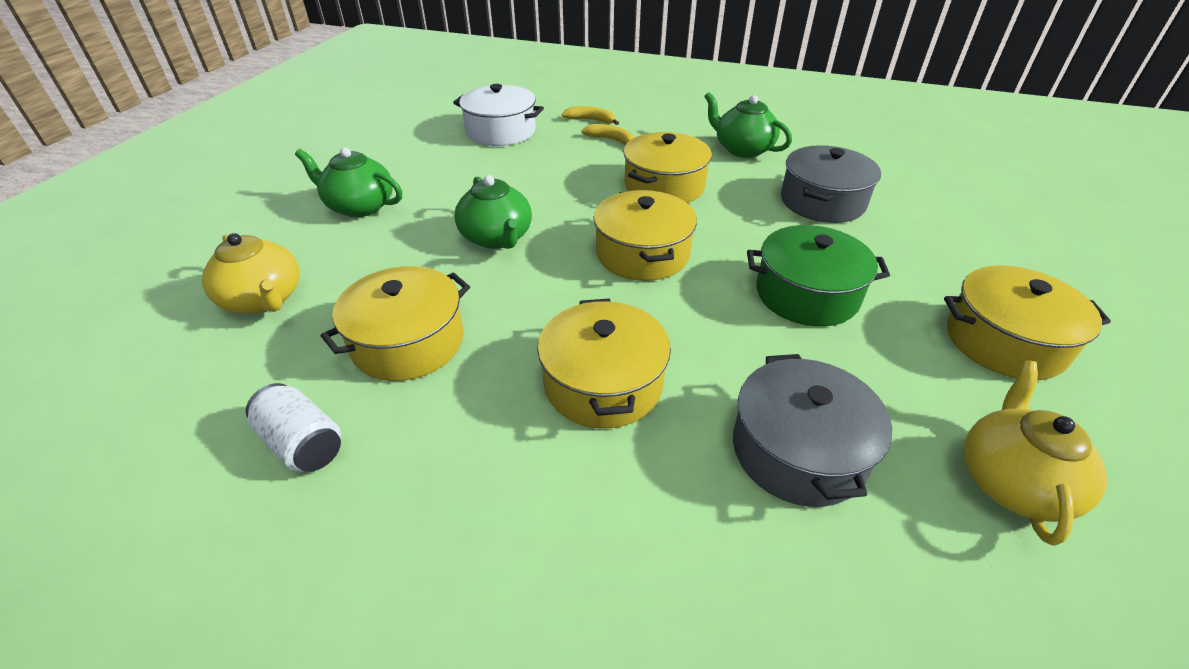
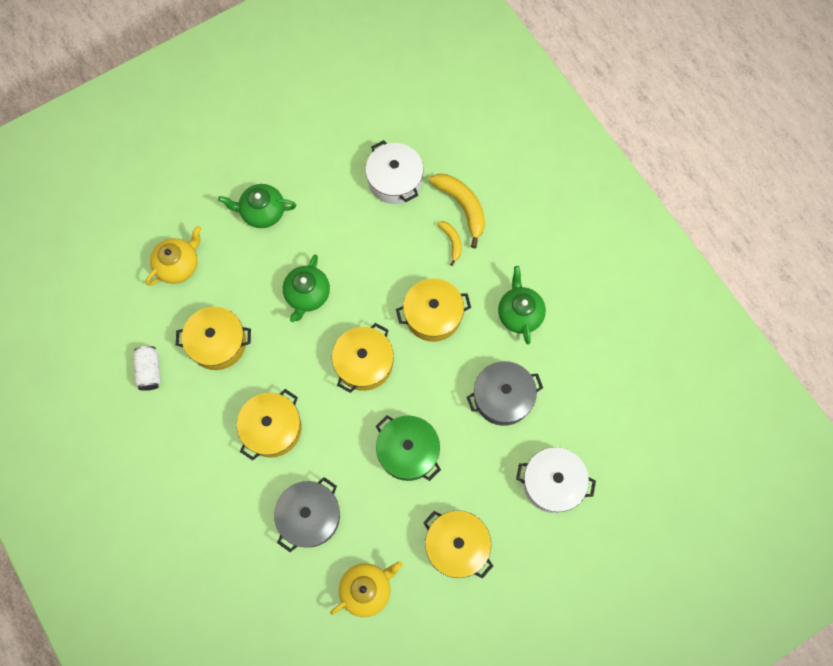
camera: 40 degrees right, 30 degrees up
(264, 299) = (178, 265): yellow teapot -> yellow teapot turned 135 degrees counterclockwise
(360, 206) = (262, 212): green teapot -> green teapot turned 60 degrees counterclockwise
(591, 120) = (462, 207): yellow banana -> yellow banana, size x1.82
(974, 230) = (552, 483): none -> white pot

